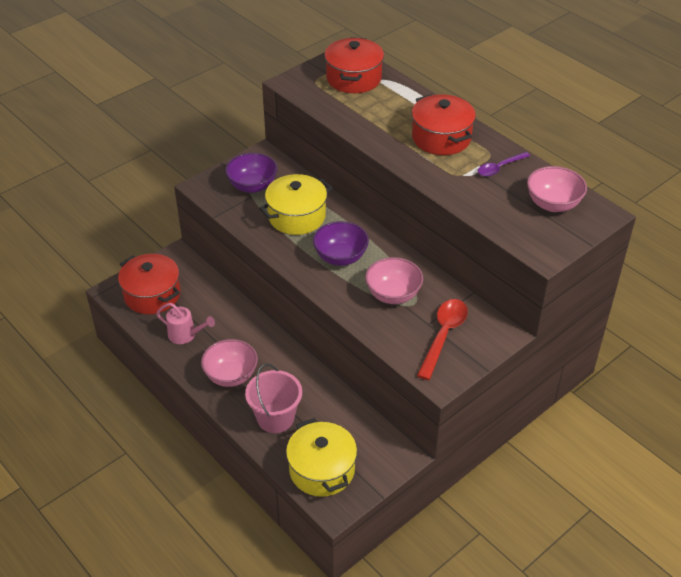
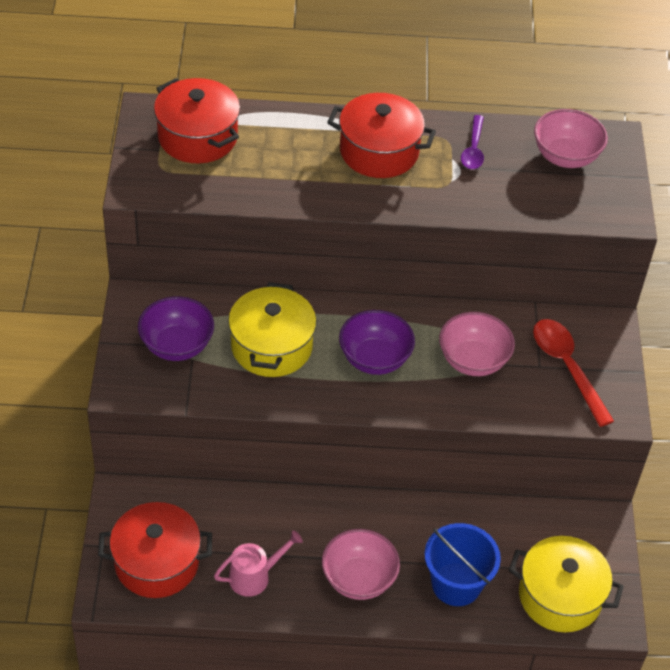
camera: 50 degrees left, 5 degrees up
(275, 418) = (456, 584): pink bucket -> blue bucket

